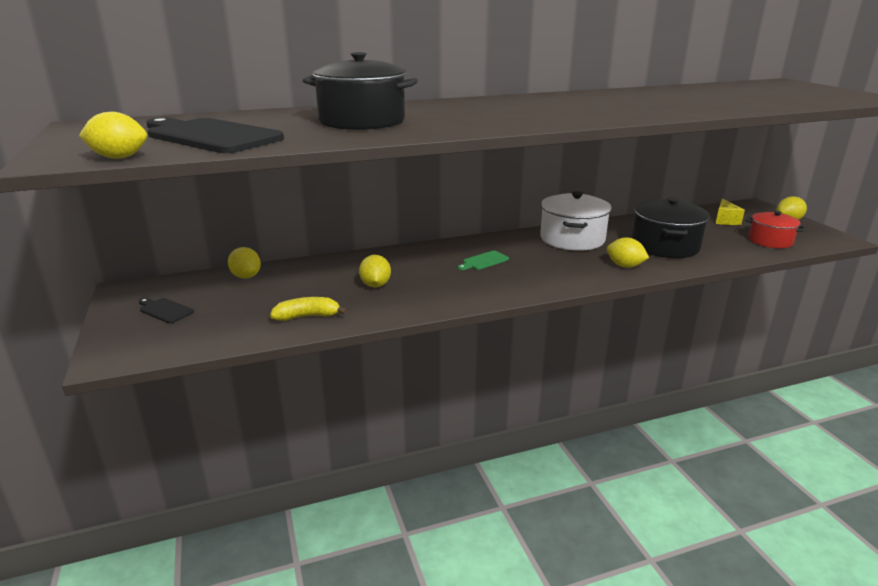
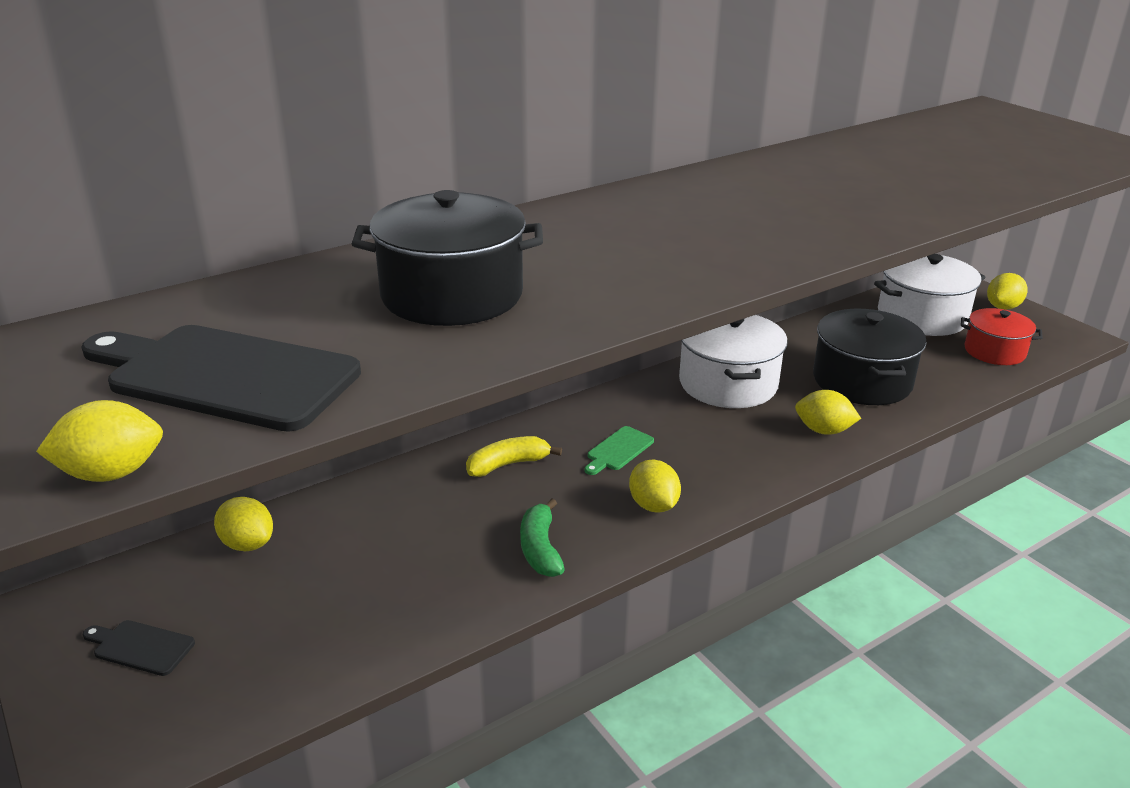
camera: 15 degrees left, 5 degrees up
(307, 316) = (395, 618): yellow banana -> yellow banana (508, 464)
(375, 285) = (473, 529): yellow lemon -> yellow lemon (653, 505)
(410, 298) = (540, 549): none -> green banana
(725, 220) = (922, 316): yellow cheese -> white pot

